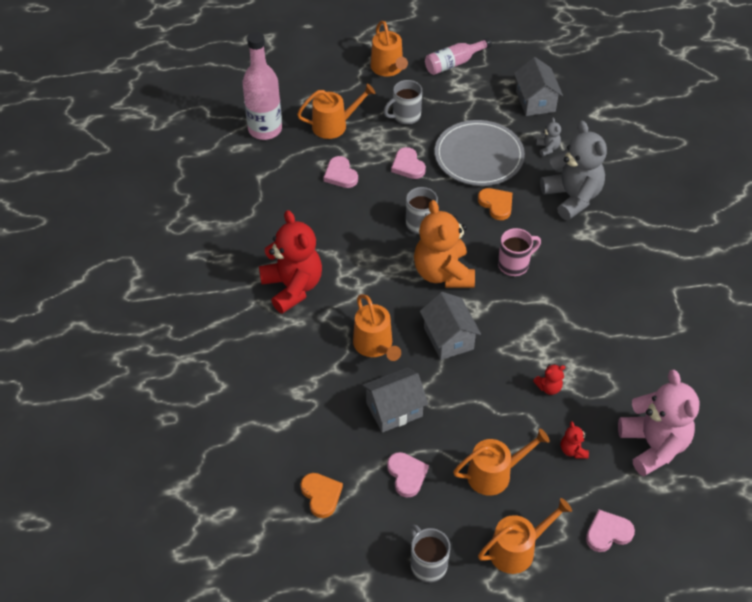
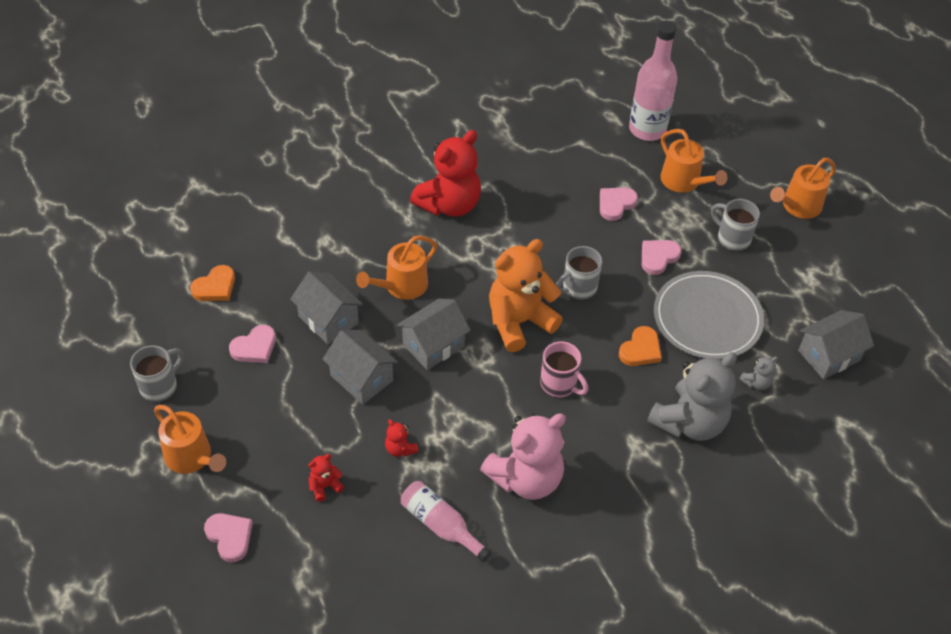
camera: 70 degrees right, 0 degrees up
(454, 63) = (844, 263): pink bottle -> pink bottle (441, 525)
(467, 398) = (361, 378): none -> grey house
(494, 474) = (275, 420): orange watering can -> none
(653, 445) = (354, 565): pink teddy bear -> pink teddy bear (526, 478)

